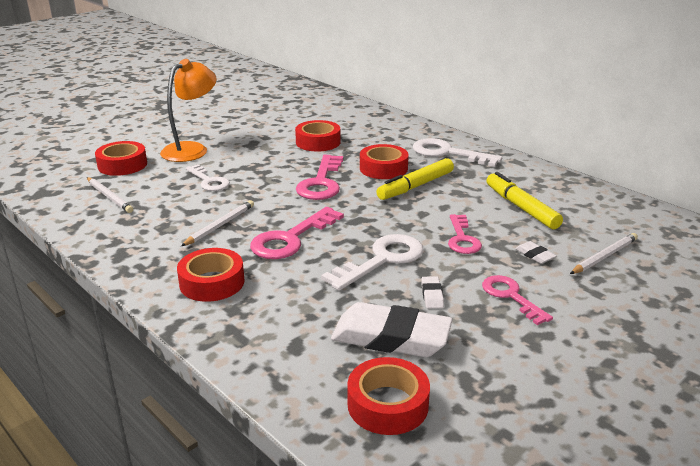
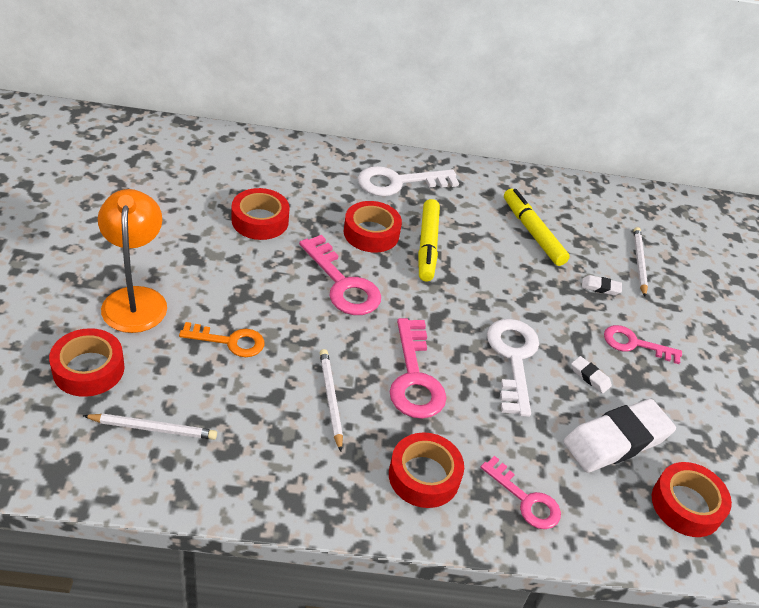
camera: 50 degrees left, 15 degrees up
(209, 181) = (229, 341): white key -> orange key
(462, 238) = (536, 296): pink key -> pink key (525, 499)
(521, 207) = (532, 232): yellow marker -> yellow marker turned 45 degrees clockwise

